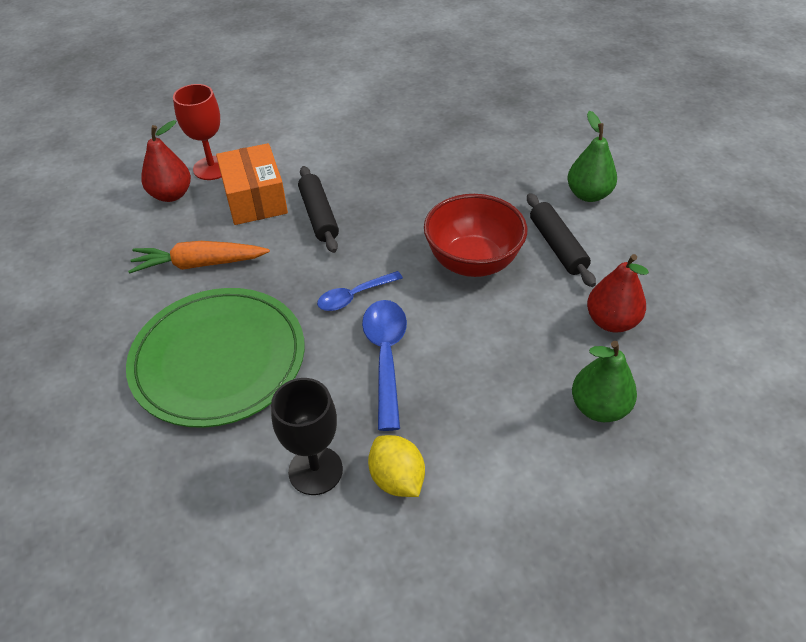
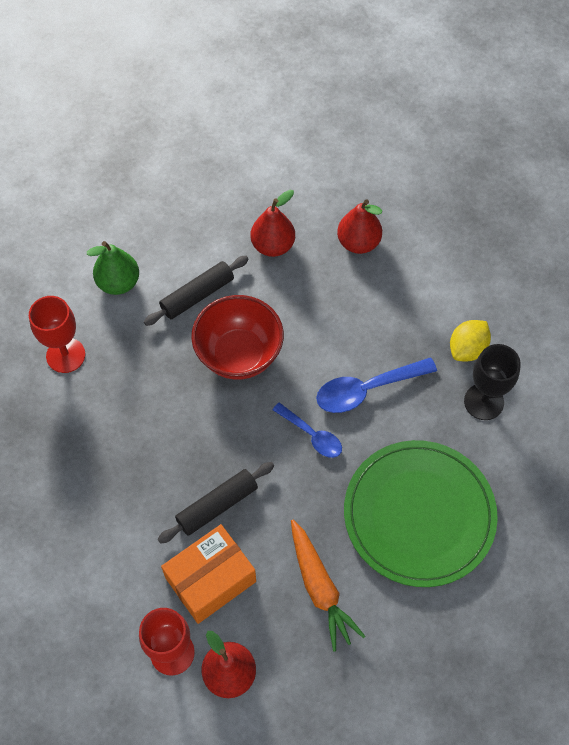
camera: 110 degrees left, 15 degrees up
(515, 152) = (65, 355): none -> red goblet
(599, 408) = (358, 242): green pear -> red pear

